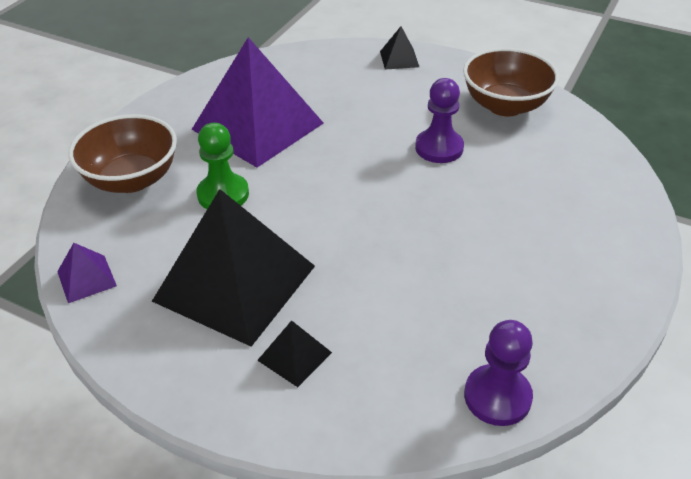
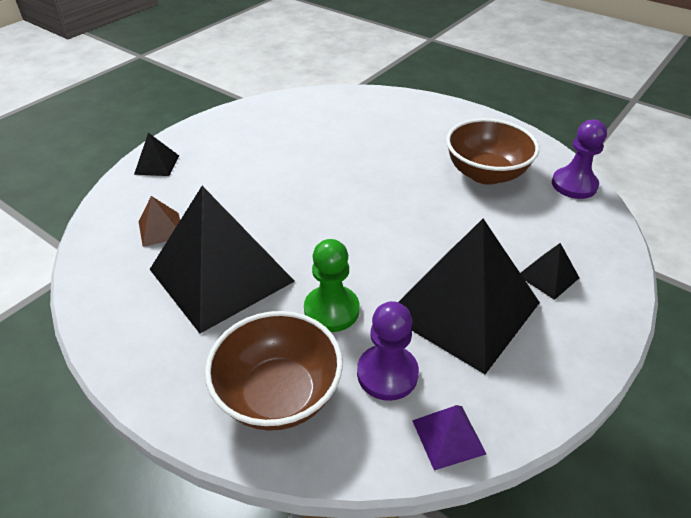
camera: 80 degrees left, 0 degrees up
(257, 126) = (221, 275): purple pyramid -> black pyramid
(308, 83) = (161, 229): none -> brown pyramid
(439, 148) = (308, 165): purple pawn -> purple pawn (387, 374)
(505, 105) = (265, 123): brown bowl -> brown bowl (485, 174)

